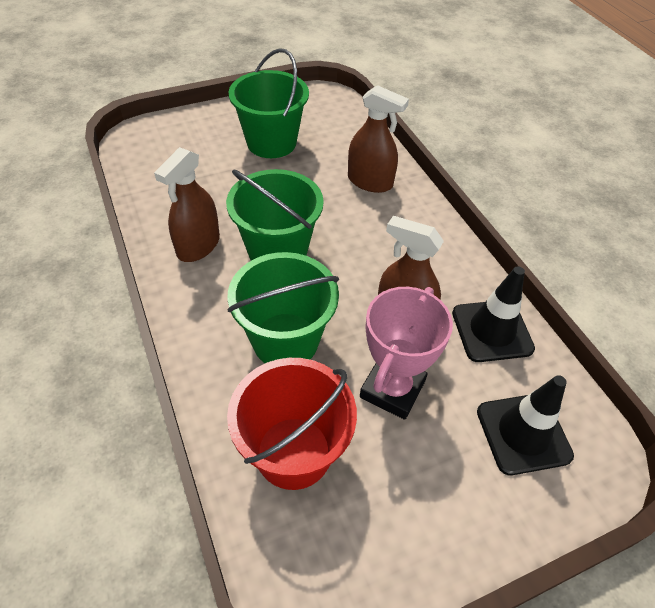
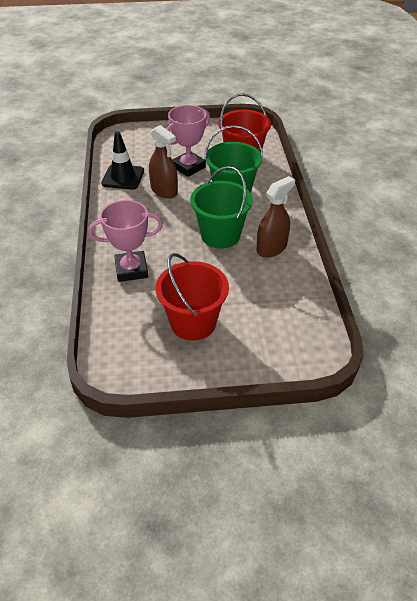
camera: 160 degrees left, 5 degrees down
(271, 142) = (193, 323): green bucket -> red bucket
(370, 182) = (131, 269): brown spray bottle -> pink trophy
(523, 433) = (142, 145): black traffic cone -> none

